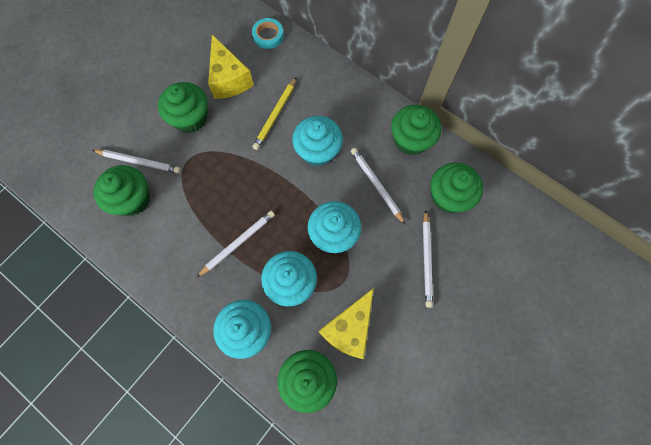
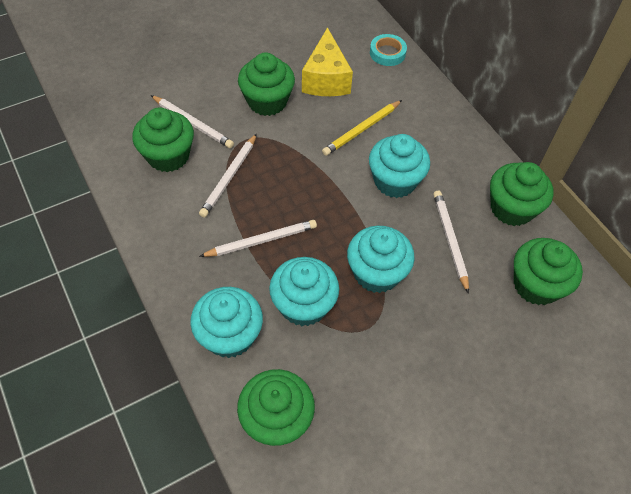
camera: 20 degrees right, 15 degrees down
(349, 328) = (351, 383): yellow cheese -> none
(426, 260) = (480, 344): white pencil -> white pencil (229, 177)

